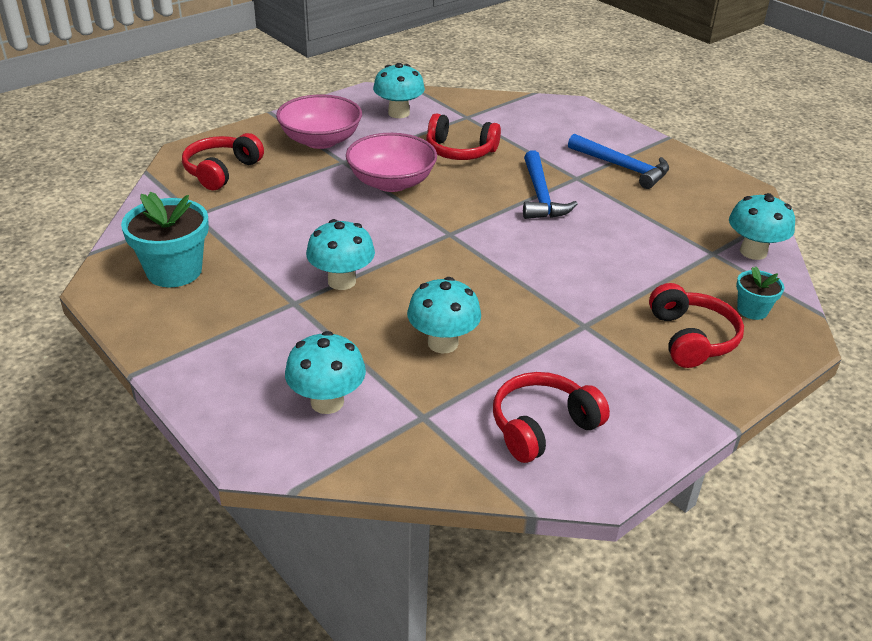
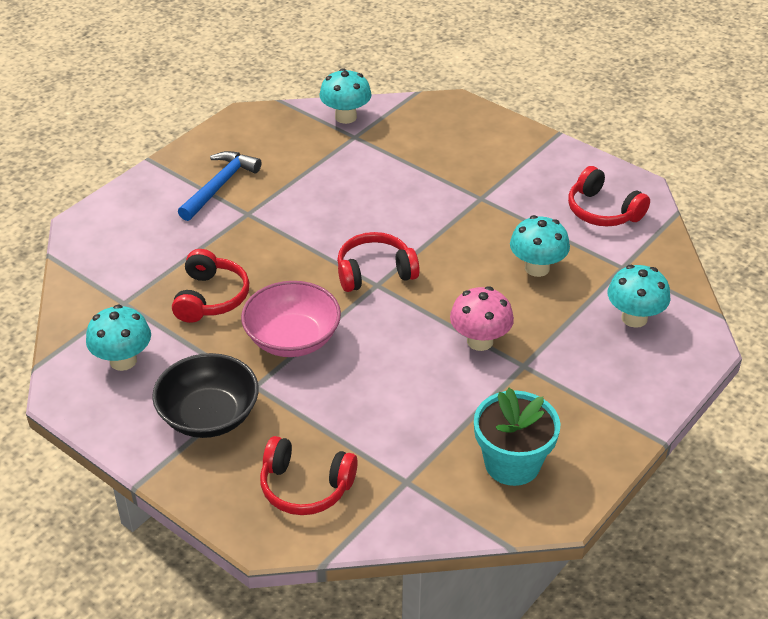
camera: 100 degrees left, 5 degrees up
(320, 140) = (209, 416): pink bowl -> black bowl
(341, 281) = (480, 341): turquoise mushroom -> pink mushroom
(541, 196) = (290, 233): blue hammer -> none
(691, 338) = (474, 148): red headphones -> red headphones (375, 272)
(752, 310) = (427, 120): turquoise flower pot -> none

